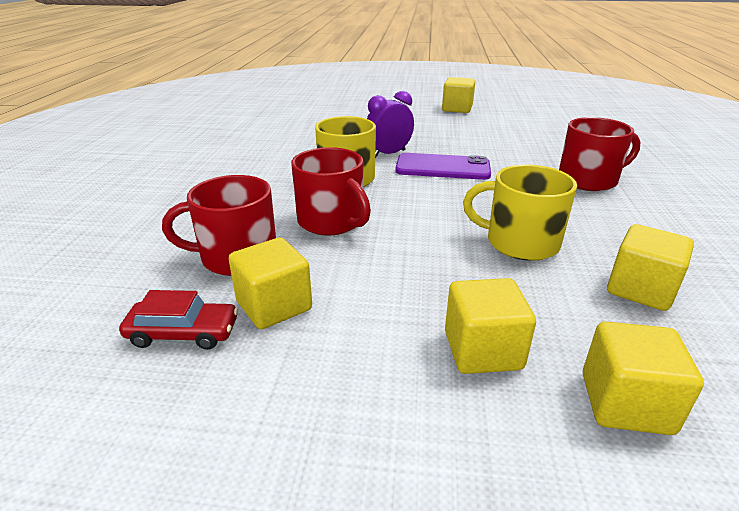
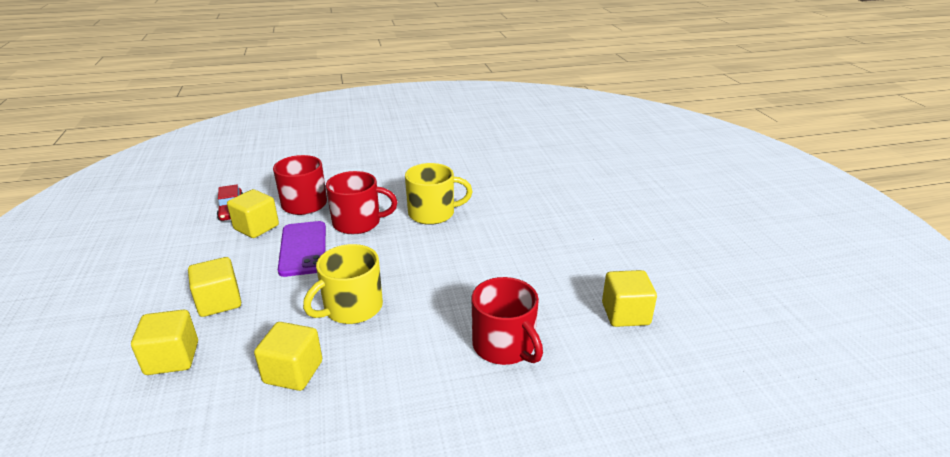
camera: 70 degrees right, 0 degrees up
(331, 221) = (358, 223): red mug -> red mug turned 120 degrees counterclockwise
(389, 154) = (496, 221): purple clock -> none
(442, 167) = (482, 253): purple phone -> purple phone (303, 248)
(457, 109) = (669, 239): yellow cube -> yellow cube (625, 314)
(520, 242) = (352, 307): yellow mug -> yellow mug turned 135 degrees counterclockwise

